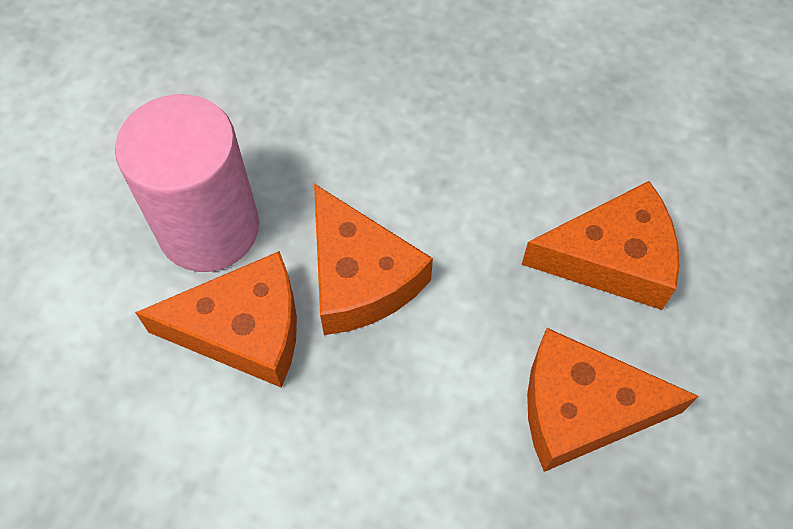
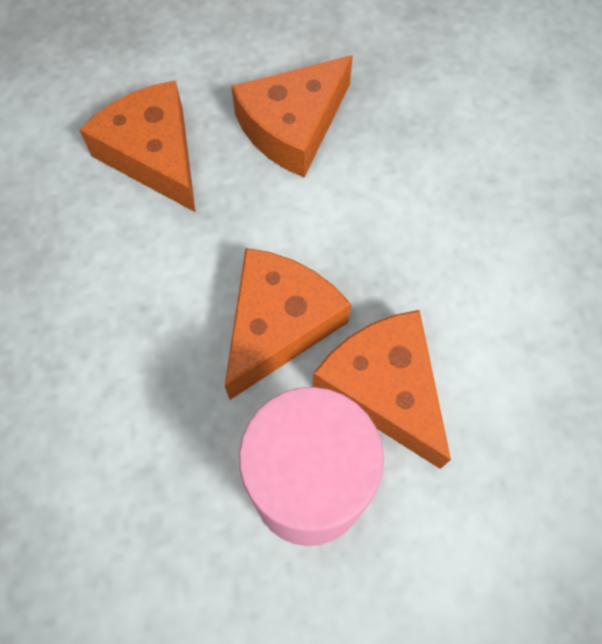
camera: 120 degrees left, 5 degrees up
(582, 409) = (293, 127): orange cheese -> orange cheese turned 75 degrees clockwise

